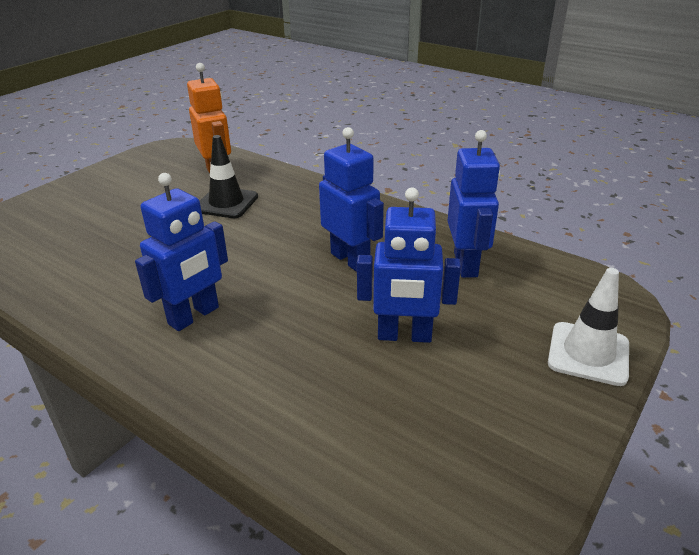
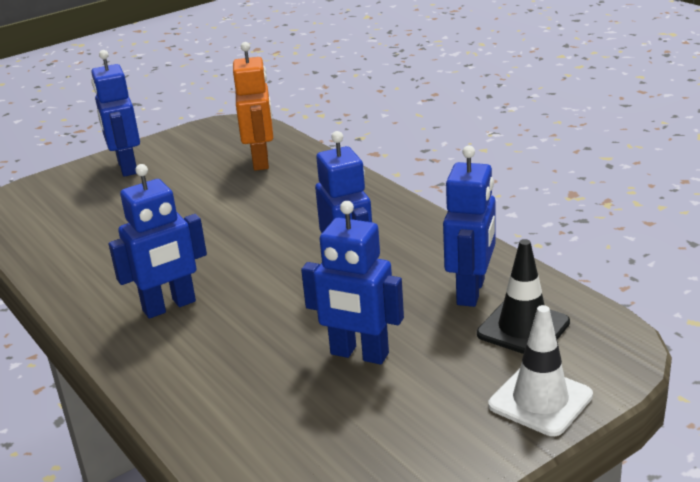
camera: 20 degrees right, 5 degrees down
(90, 191) = (127, 167): none -> blue robot
(226, 203) = (255, 195): black traffic cone -> black traffic cone (523, 328)

